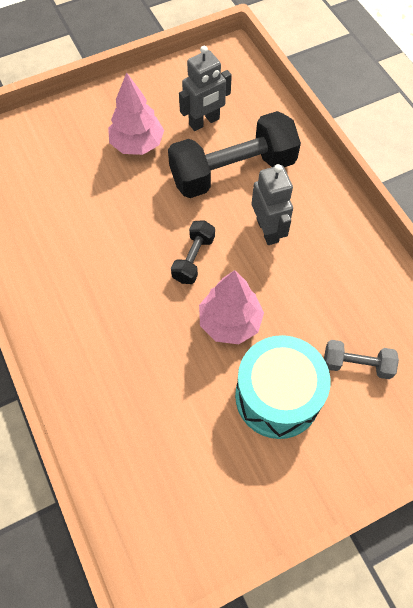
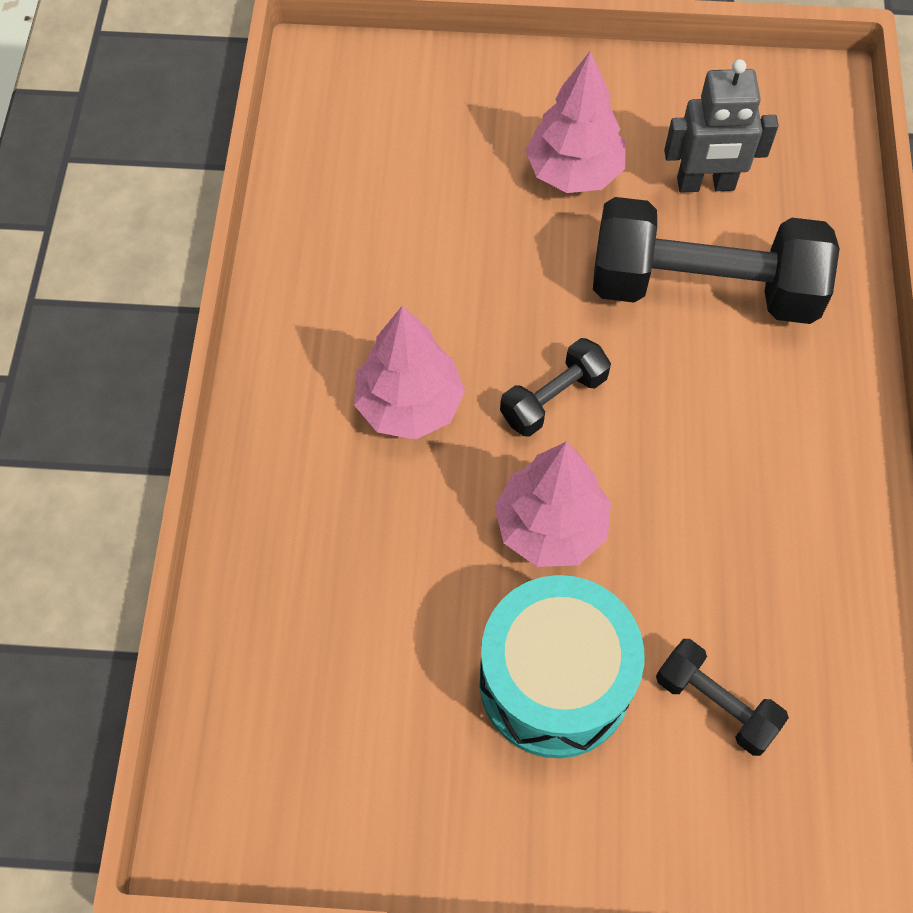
camera: 30 degrees right, 0 degrees up
(123, 298) = (409, 405): none -> pink tree
(268, 230) = (702, 413): grey robot -> none
(357, 364) = (715, 703): grey dumbbell -> black dumbbell

